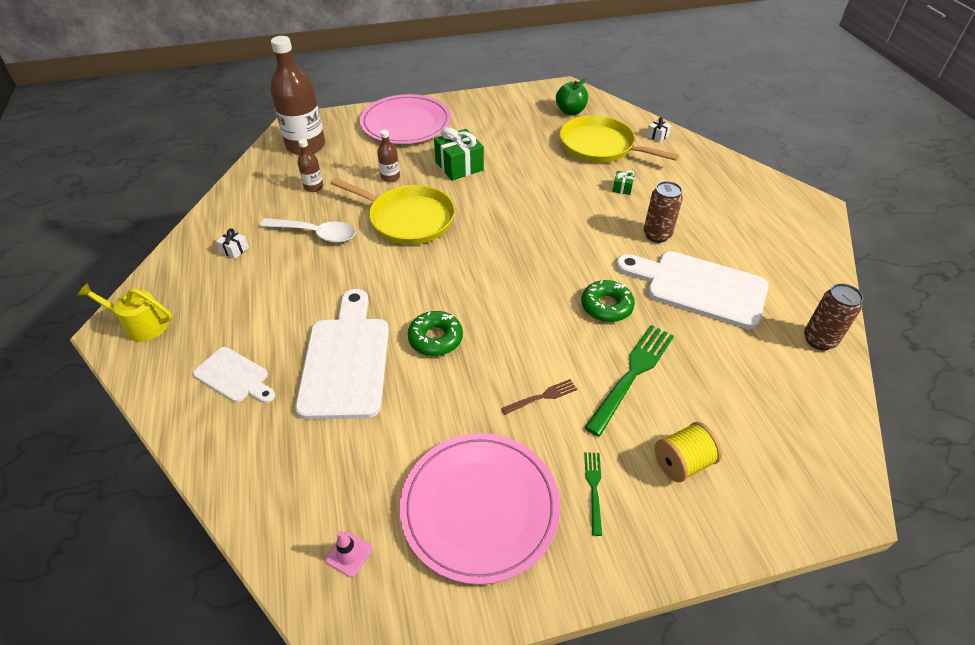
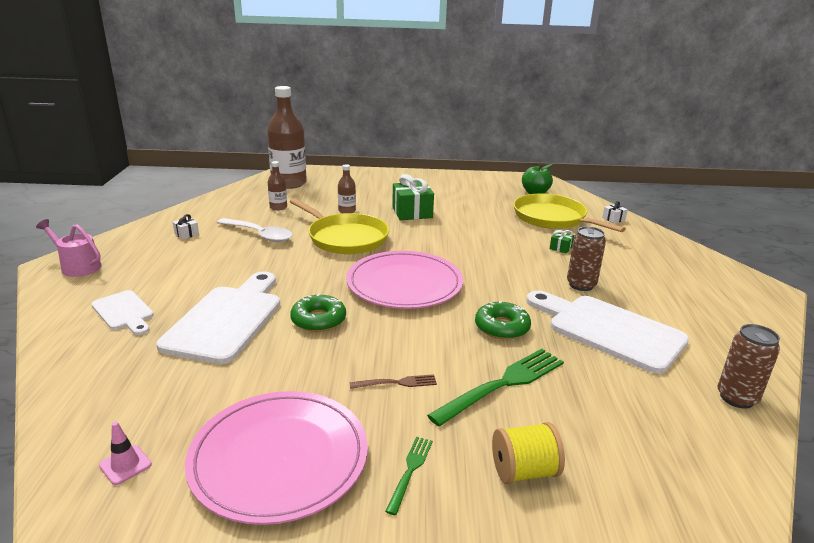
camera: 15 degrees right, 20 degrees down
(141, 325) = (78, 266): yellow watering can -> pink watering can
(406, 123) = (381, 181): pink plate -> pink plate (404, 284)

